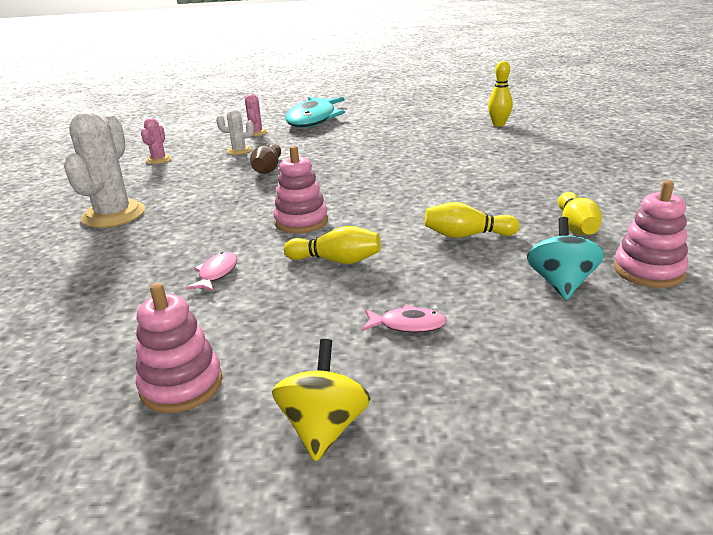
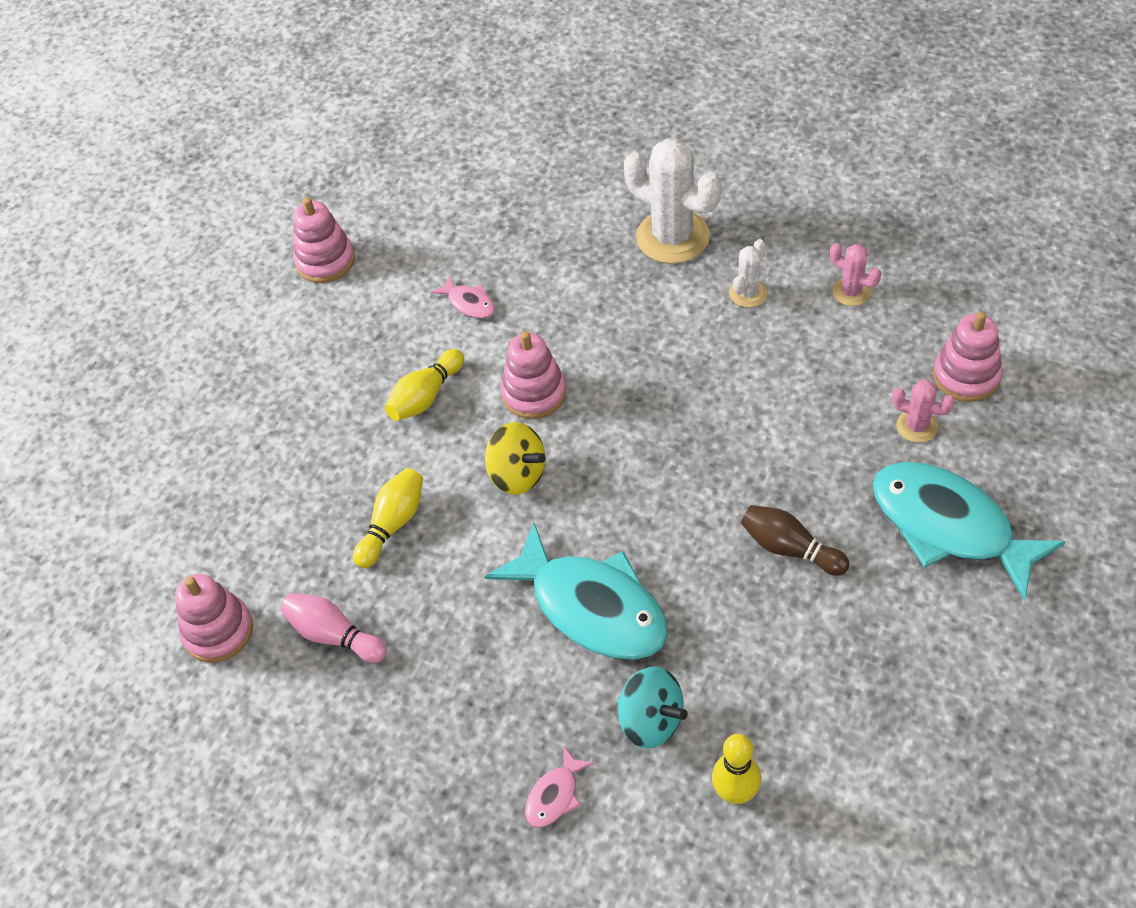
camera: 120 degrees right, 25 degrees up
(215, 130) = (966, 376): none -> pink stacking toy
(239, 151) = (833, 387): white cactus -> white cactus (748, 293)
(268, 169) = (728, 402): brown bowling pin -> brown bowling pin (790, 548)
(324, 427) = (227, 324): yellow spinning top -> yellow spinning top (517, 474)
(407, 325) = (289, 408): pink fish -> pink fish (555, 795)
(447, 167) = (591, 607): none -> turquoise fish
(561, 283) = (256, 547): turquoise spinning top -> turquoise spinning top (651, 720)
(576, 227) = (334, 635): yellow bowling pin -> pink bowling pin

